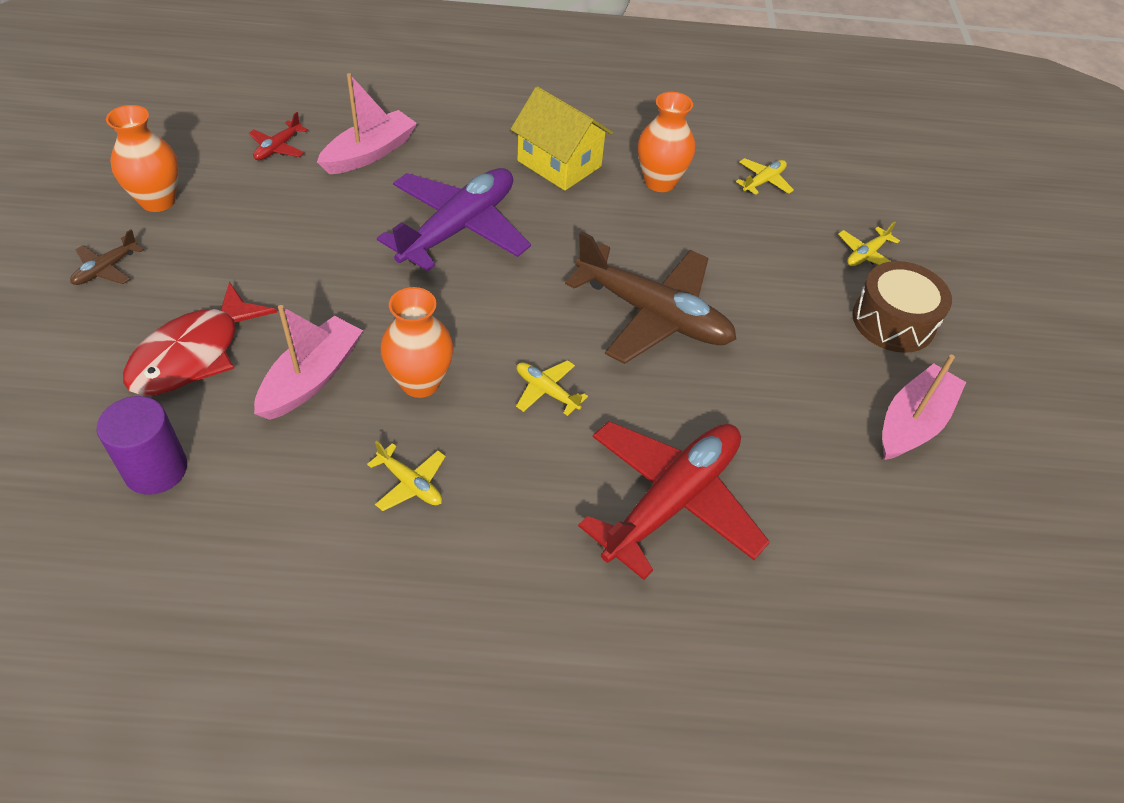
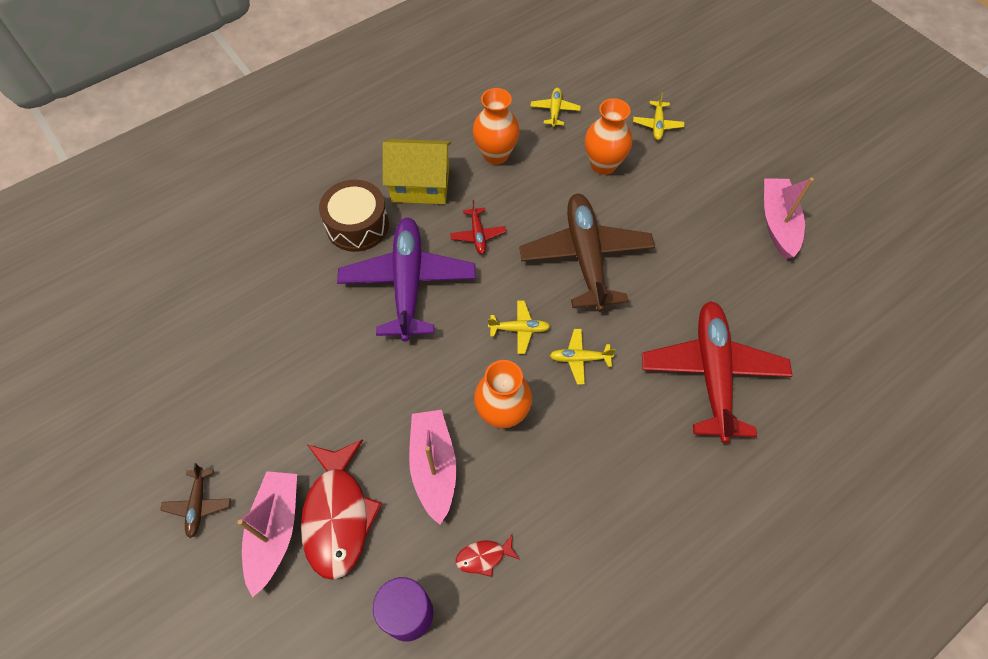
camera: 35 degrees left, 10 degrees up
(158, 201) = (172, 422): orange vase -> orange vase (603, 165)
(268, 479) = (484, 557): none -> red fish
(278, 148) = (213, 312): red plane -> red plane (478, 235)
(370, 153) = (285, 268): pink boat -> pink boat (275, 531)
(410, 484) = (568, 486): yellow plane -> yellow plane (519, 329)
(653, 315) = (586, 257): brown plane -> brown plane turned 90 degrees counterclockwise
(893, 321) = (711, 162): brown drum -> brown drum (357, 225)

